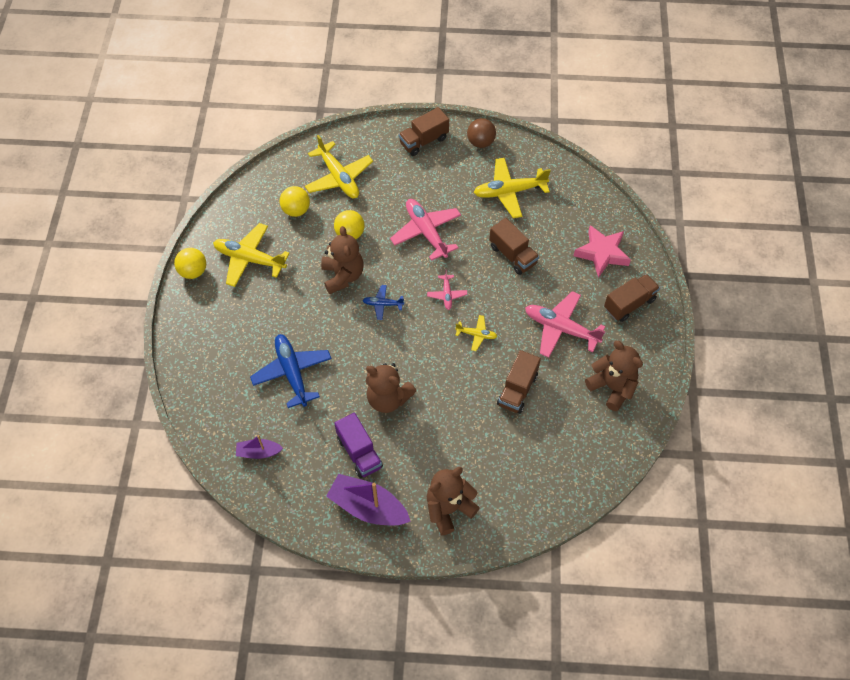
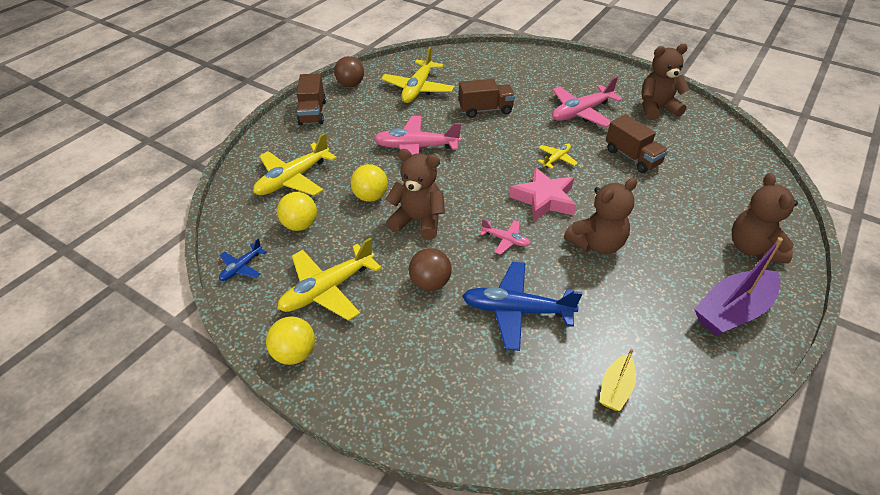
camera: 60 degrees left, 15 degrees down
(258, 452) = (615, 388): purple boat -> yellow boat
(288, 312) = (430, 283): none -> brown ball
(339, 177) = (293, 179): yellow plane -> yellow plane turned 135 degrees clockwise
(359, 452) = (656, 292): purple truck -> none
(382, 304) = (477, 205): blue plane -> blue plane (241, 267)
(447, 294) = (498, 160): pink plane -> pink plane (506, 240)
(602, 253) = (521, 69): pink star -> pink star (544, 199)
(629, 304) = (579, 74): brown truck -> none

